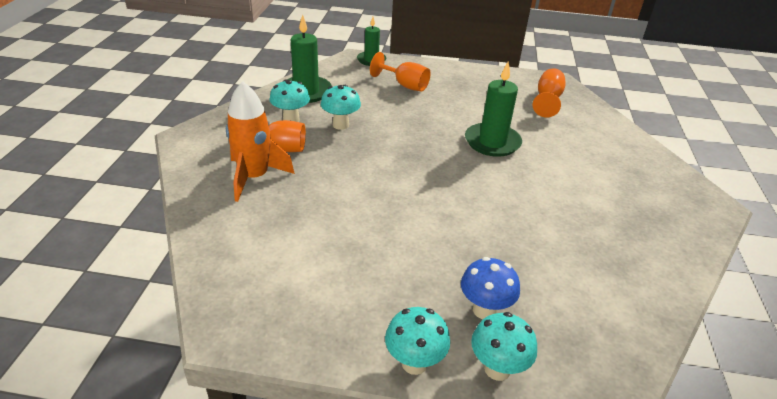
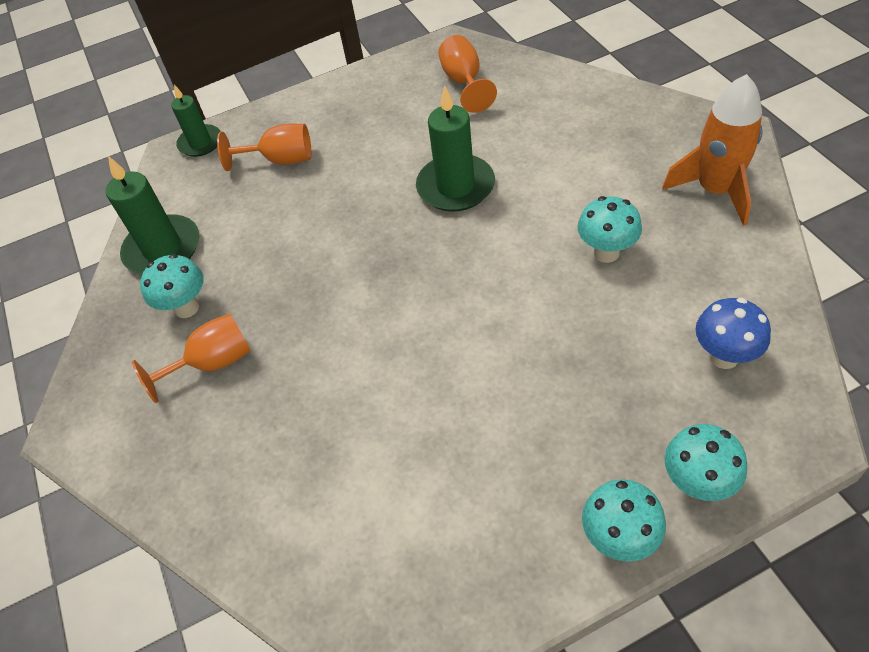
camera: 25 degrees left, 15 degrees up
(254, 177) = (225, 428): orange rocket -> orange rocket (715, 190)
(340, 125) = (257, 275): turquoise mushroom -> turquoise mushroom (606, 252)
(484, 310) = (630, 422): blue mushroom -> blue mushroom (723, 356)

